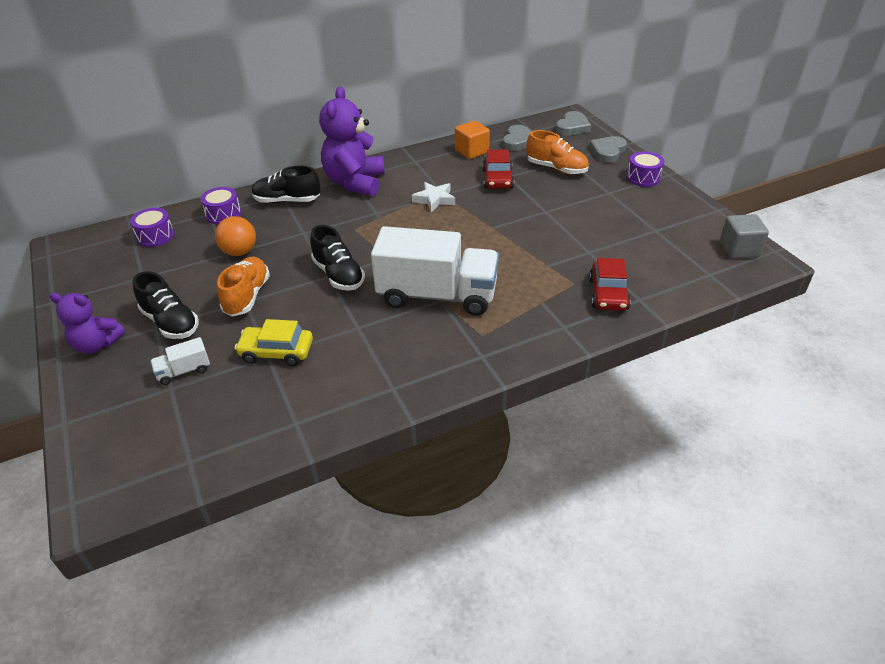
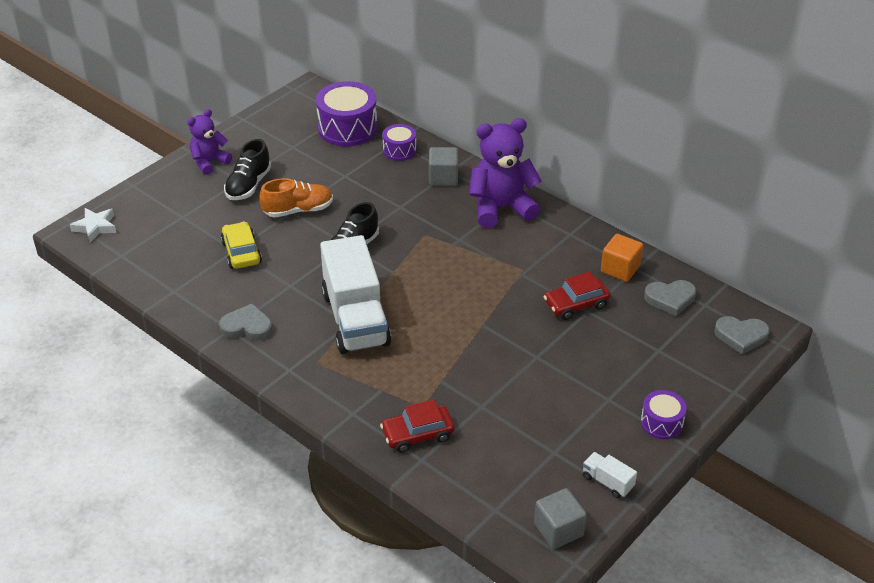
camera: 65 degrees right, 0 degrees up
(97, 344) = (209, 162): purple teddy bear -> purple teddy bear turned 60 degrees clockwise
(155, 236) = (347, 128): purple drum -> purple drum, size x1.81
(184, 371) = (201, 215): white truck -> white truck (607, 482)
(239, 252) = (352, 182): orange ball -> none
(287, 201) = (443, 177): black shoe -> grey cube
(434, 199) = (506, 270): white star -> white star (95, 227)
(556, 168) = (630, 345): orange shoe -> none
(608, 152) = (702, 380): grey heart -> grey heart (247, 327)

